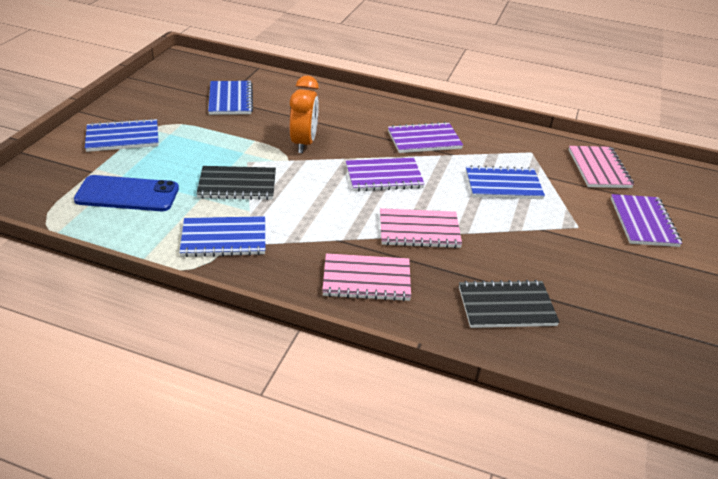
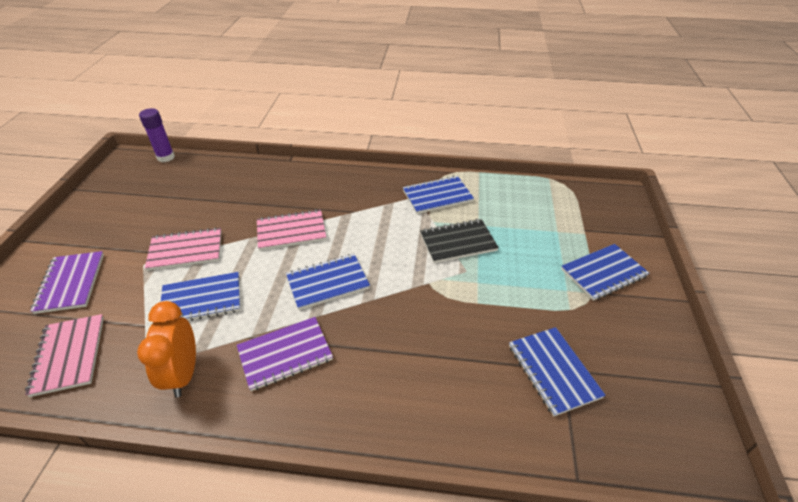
camera: 170 degrees right, 5 degrees up
(127, 194) = (535, 215): blue phone -> none
(304, 143) = (424, 311): orange clock -> orange clock (183, 374)
(366, 279) = (328, 188): pink notebook -> pink notebook (186, 250)
(384, 177) = (327, 282): purple notebook -> blue notebook
(506, 306) = (232, 188): black notebook -> none
(643, 398) = (166, 157): none -> purple glue stick

